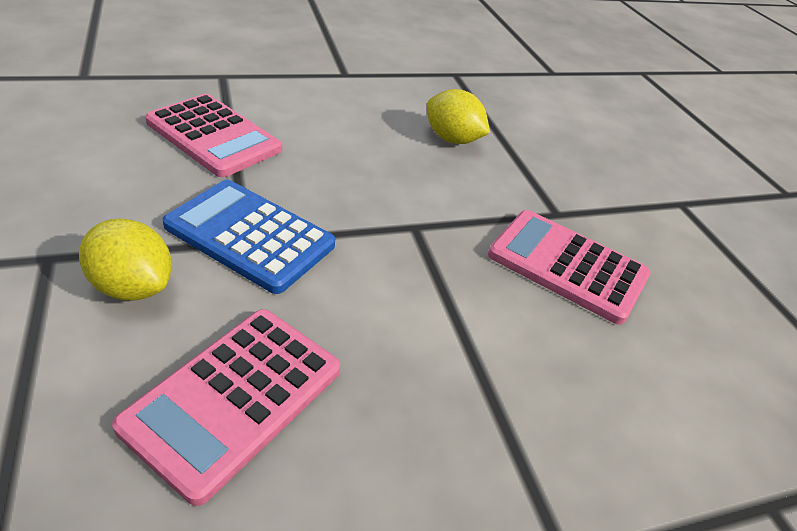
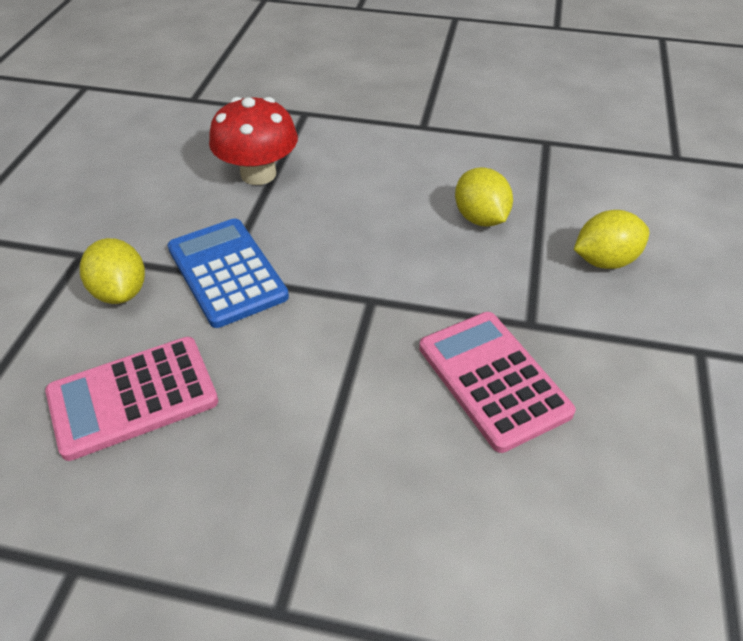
camera: 35 degrees right, 5 degrees up
(214, 136) = (258, 174): pink calculator -> red mushroom
(568, 153) = (604, 261): none -> yellow lemon

